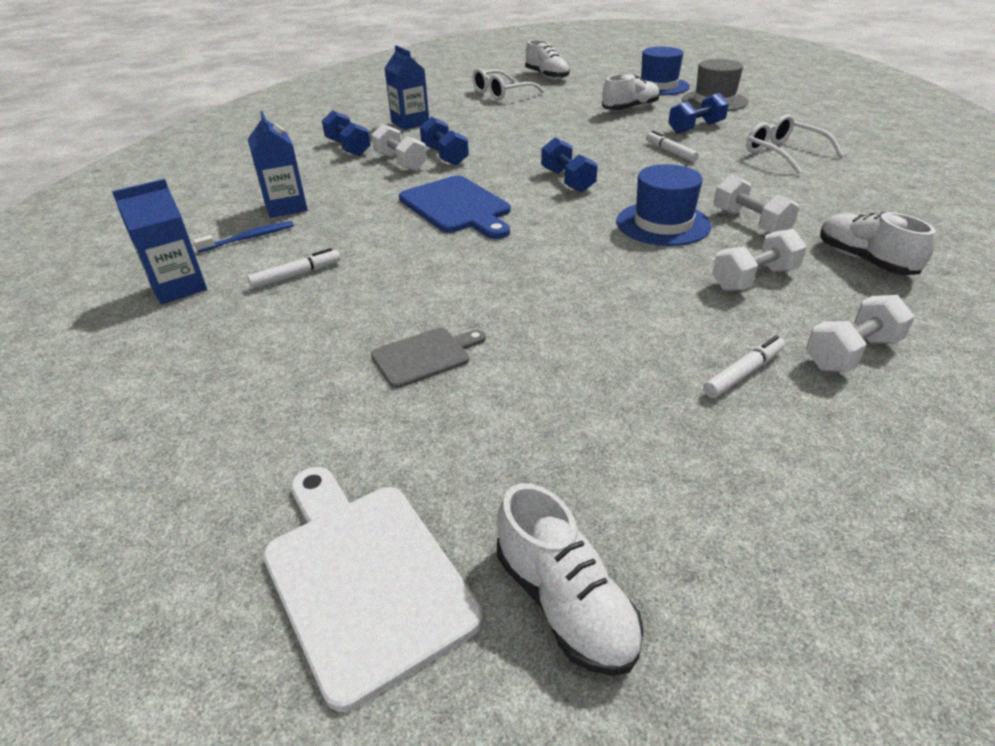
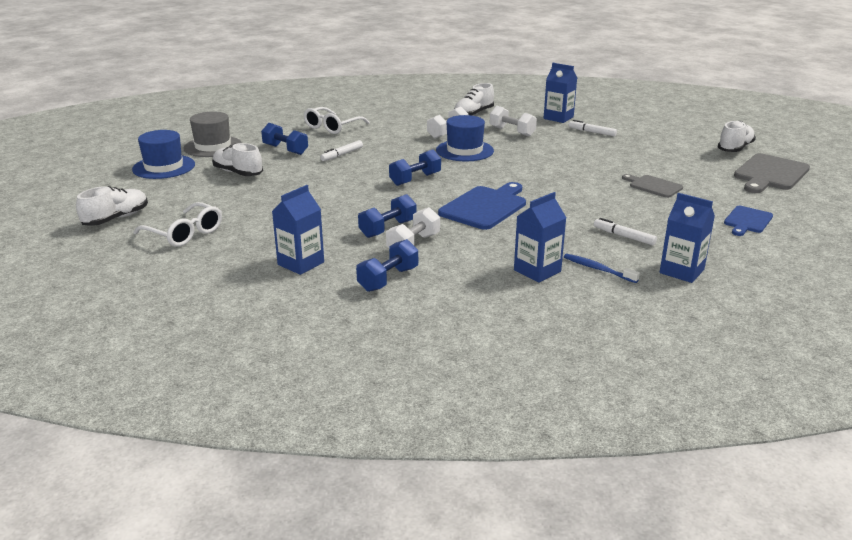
camera: 110 degrees left, 10 degrees down
(217, 408) = (747, 221): none -> blue cutting board
(363, 577) = (770, 174): white cutting board -> grey cutting board
(851, 353) = (558, 118): white dumbbell -> blue carton

